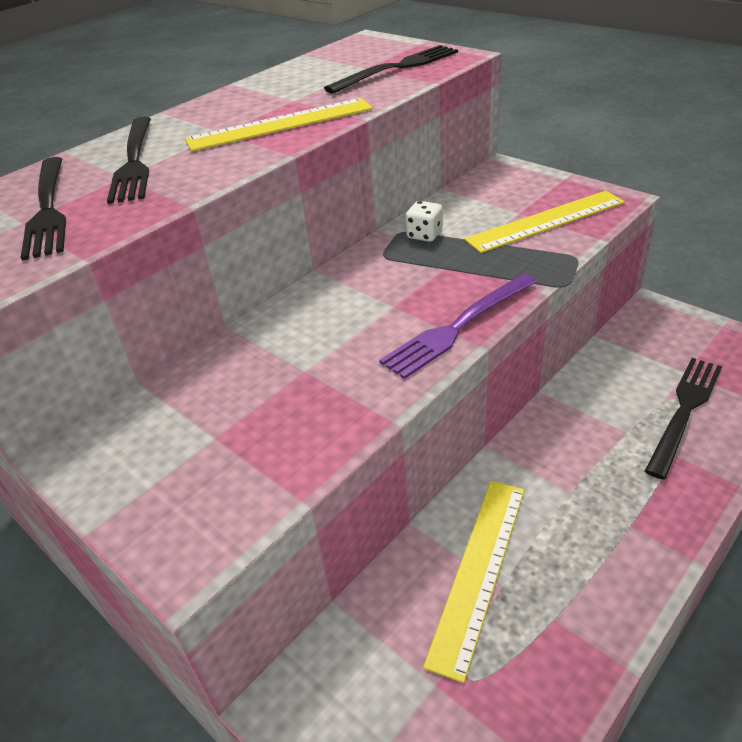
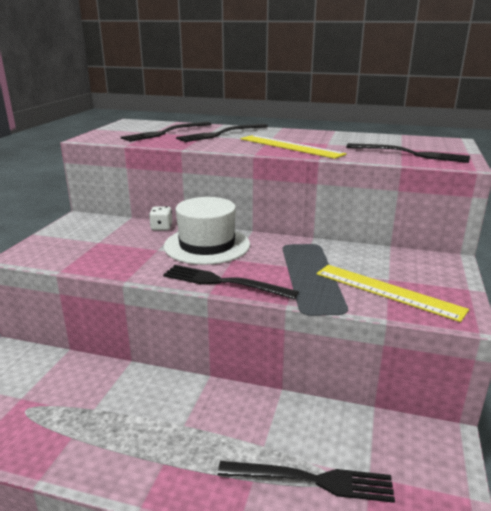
camera: 60 degrees right, 15 degrees down
(331, 319) = (207, 245): none -> white hat
(424, 235) = (321, 252): white dice -> white dice (161, 228)
(458, 327) = (223, 282): purple fork -> black fork
(478, 570) = (102, 396): yellow ruler -> none

